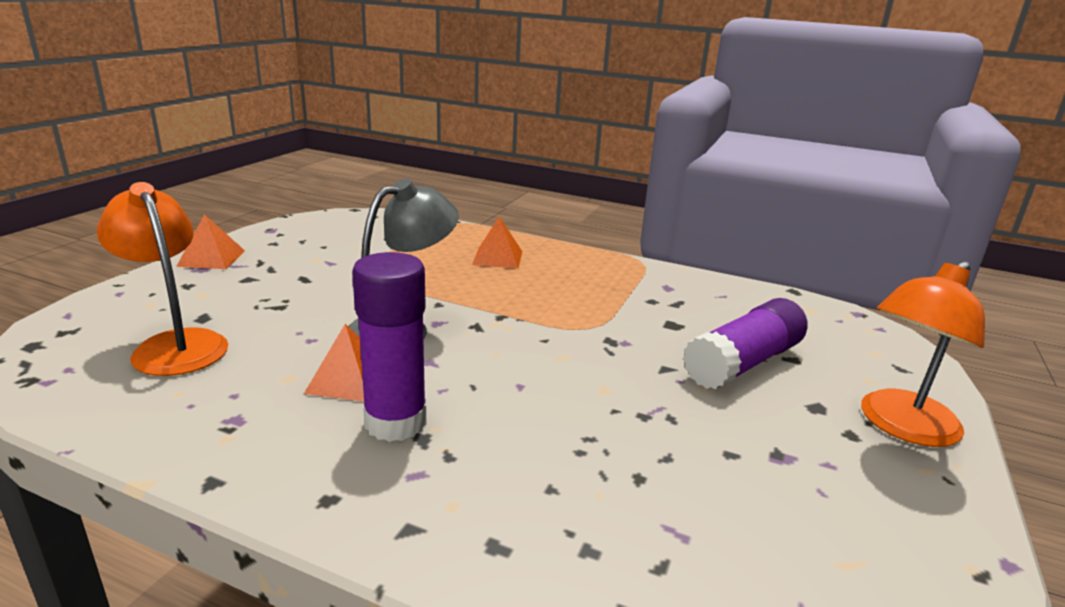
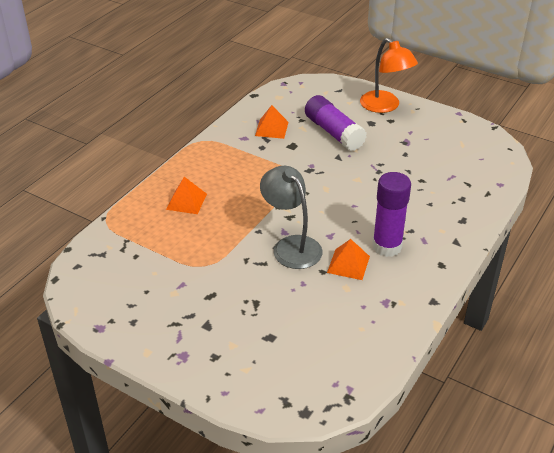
camera: 80 degrees left, 15 degrees up
(175, 344) = (307, 342): orange lamp -> none
(211, 258) = (162, 353): orange pyramid -> orange pyramid (271, 128)

